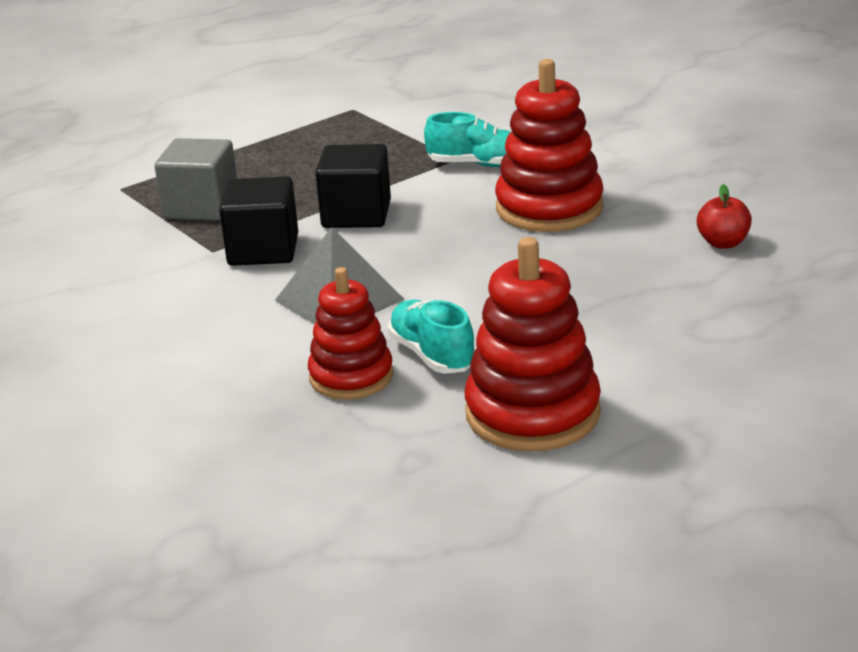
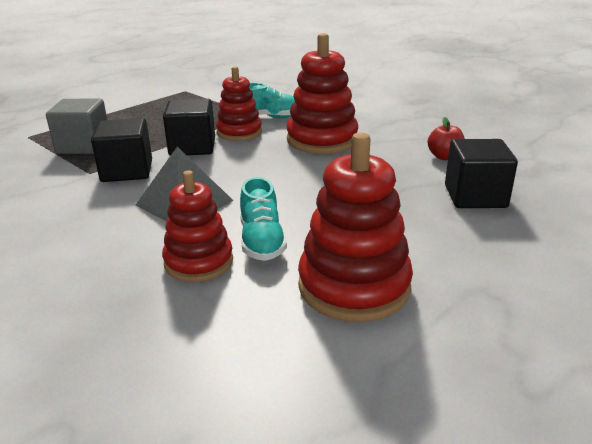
camera: 10 degrees left, 0 degrees up
(428, 191) = (239, 132): none -> red stacking toy
(432, 355) = (262, 241): turquoise shoe -> turquoise shoe turned 150 degrees counterclockwise
(738, 306) = (475, 196): none -> black cube

